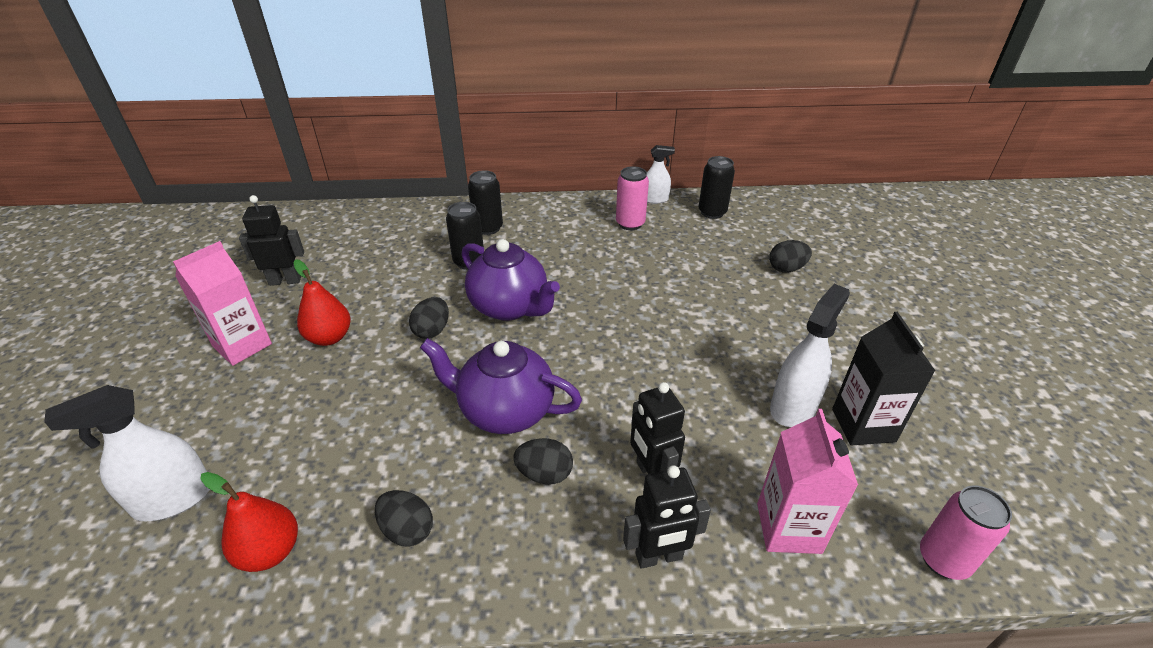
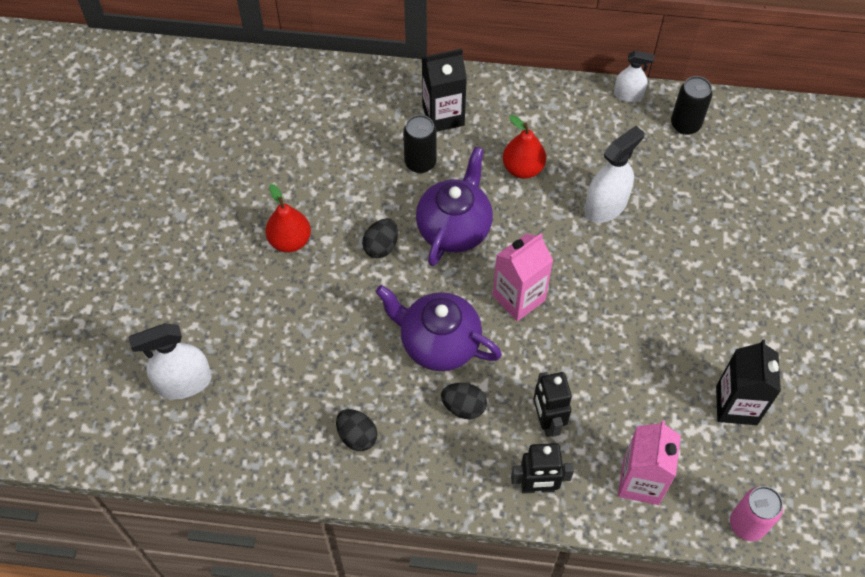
camera: 10 degrees right, 20 degrees up
(242, 345) = (215, 238): pink carton -> pink carton (518, 298)
(270, 551) = (259, 436): red pear -> red pear (523, 168)
(285, 281) = (244, 163): black robot -> none
(488, 228) = (443, 115): black can -> black carton
(510, 307) = (454, 228): purple teapot -> purple teapot turned 120 degrees counterclockwise
(630, 224) = (592, 130): pink can -> none
(786, 269) = (736, 218): black egg -> none
(793, 406) = (683, 378): white spray bottle -> white spray bottle (605, 206)

